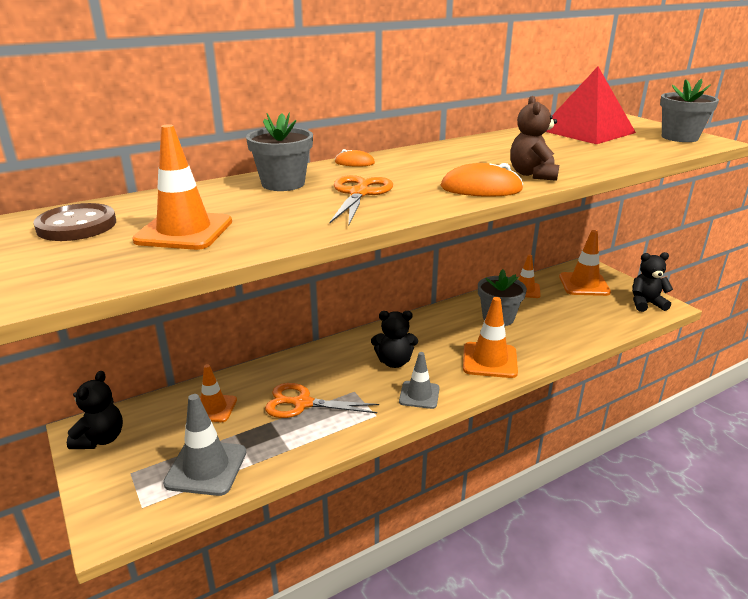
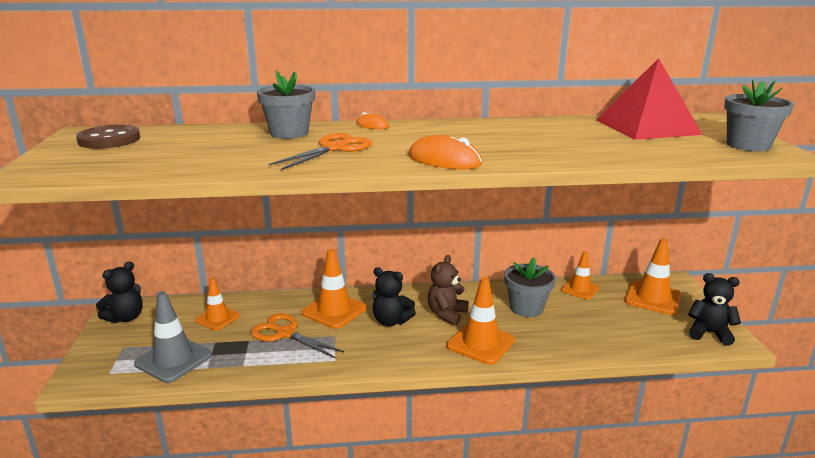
camera: 25 degrees right, 5 degrees down
(184, 231) = (166, 154): orange traffic cone -> orange traffic cone (334, 310)
(419, 395) = (386, 354): grey traffic cone -> none
(532, 174) = (515, 156): brown teddy bear -> brown teddy bear (446, 314)

